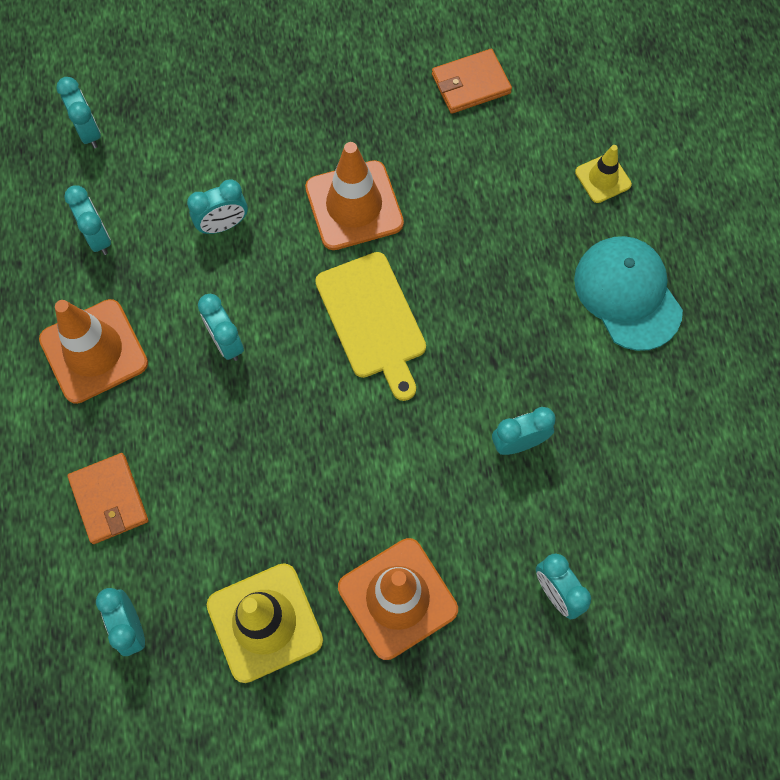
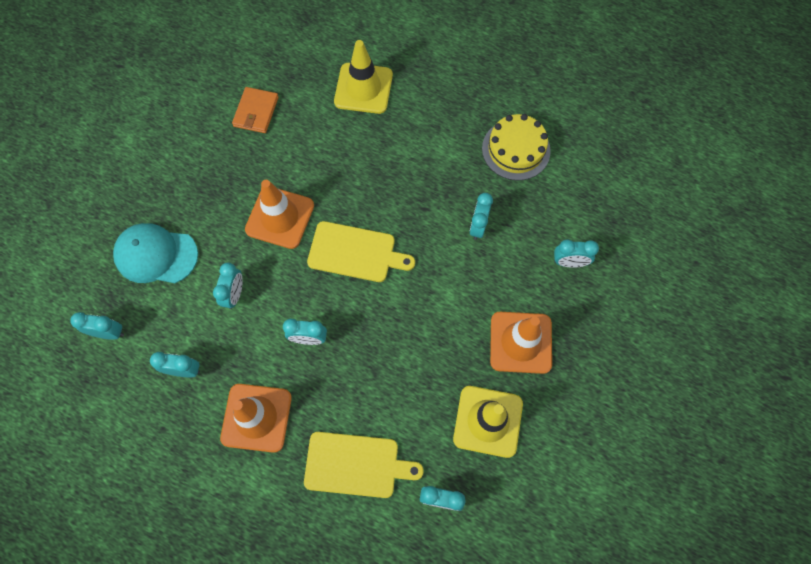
camera: 55 degrees left, 0 degrees up
(109, 499) = (356, 465): orange wallet -> yellow cutting board
(603, 178) = (363, 88): yellow traffic cone -> yellow traffic cone, size x1.87
(627, 294) = (436, 121): turquoise cap -> turquoise cap (156, 255)
(668, 419) = (516, 149): none -> yellow cake

